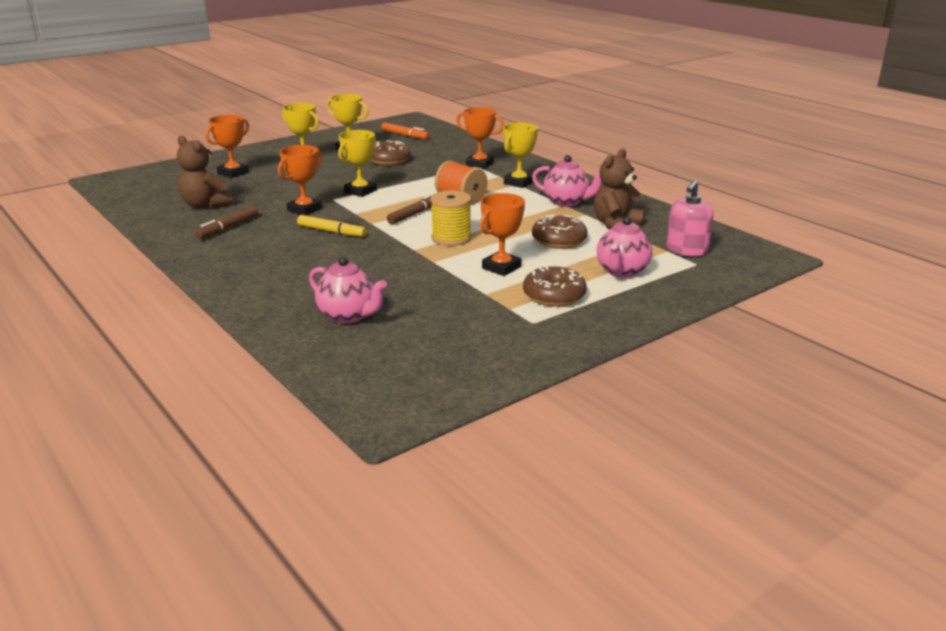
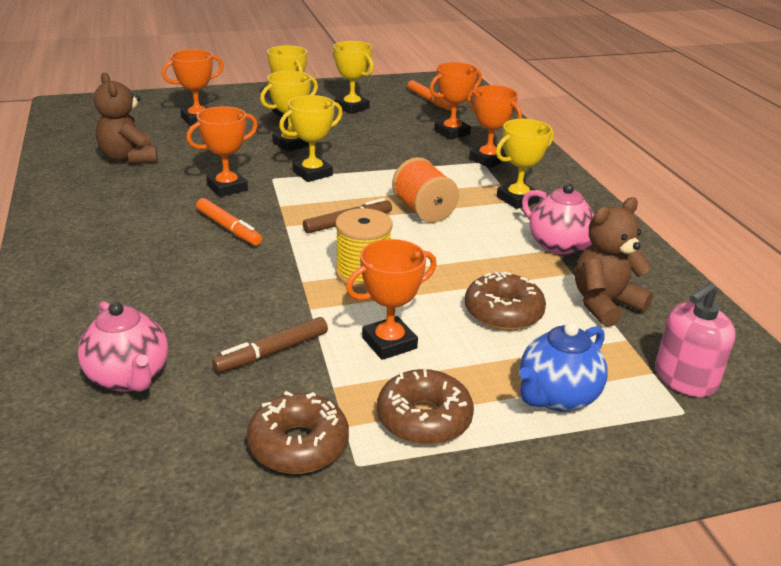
camera: 20 degrees right, 5 degrees up
(228, 228) = (123, 196): brown marker -> brown marker (272, 352)
(326, 177) = (291, 144): none -> yellow trophy
(331, 231) = (229, 228): yellow marker -> orange marker
(388, 160) = (382, 133): brown donut -> brown donut (298, 445)
(439, 152) = (452, 132): none -> orange trophy
(622, 271) = (556, 397): pink teapot -> blue teapot

